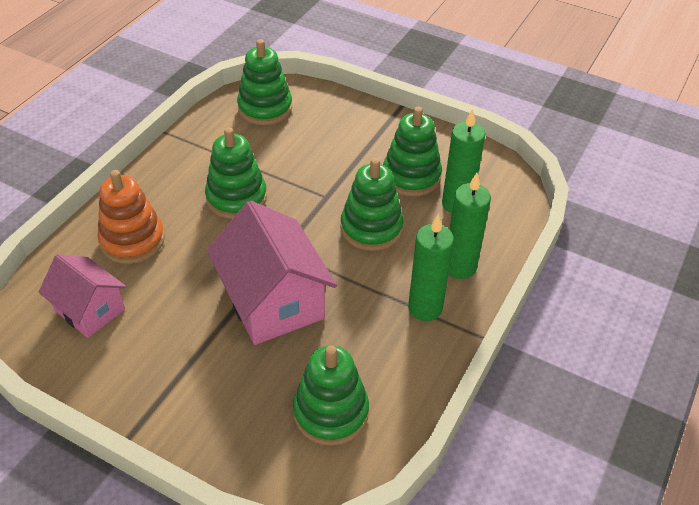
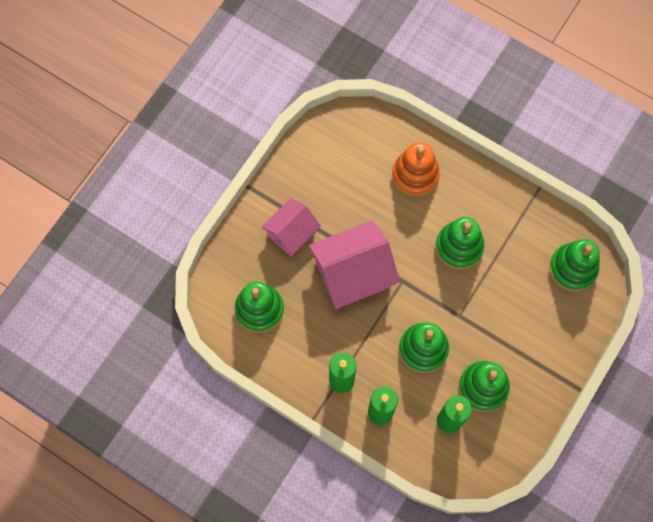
camera: 95 degrees right, 25 degrees up
(90, 310) = (351, 154): pink house -> pink house (291, 233)

